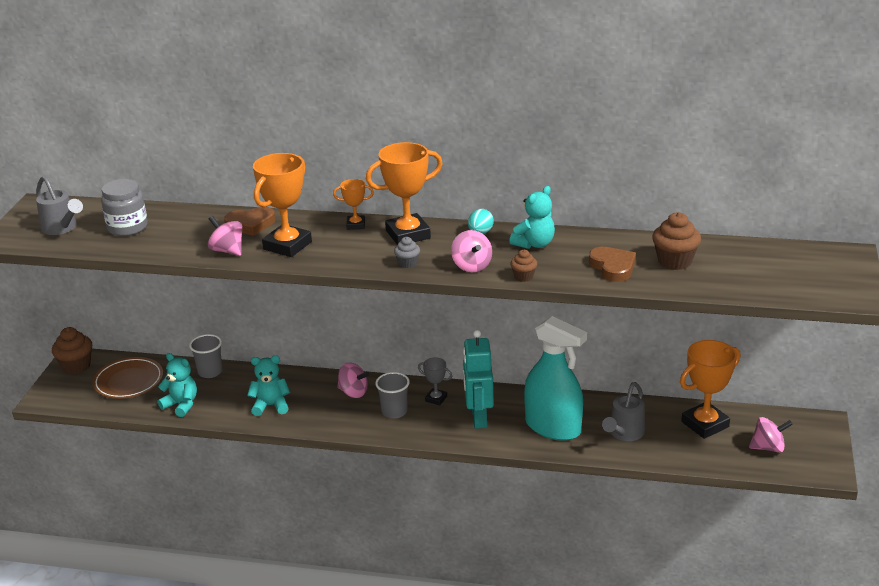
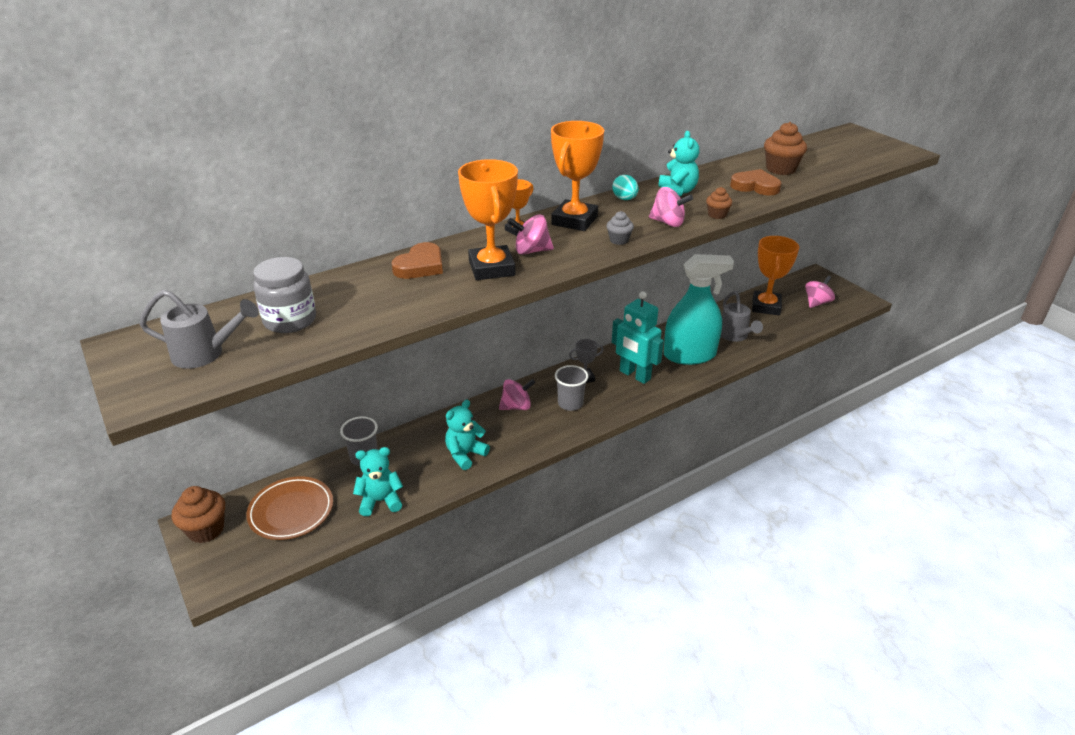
camera: 45 degrees left, 5 degrees up
(227, 250) = (443, 295): pink spinning top -> pink spinning top (531, 251)

